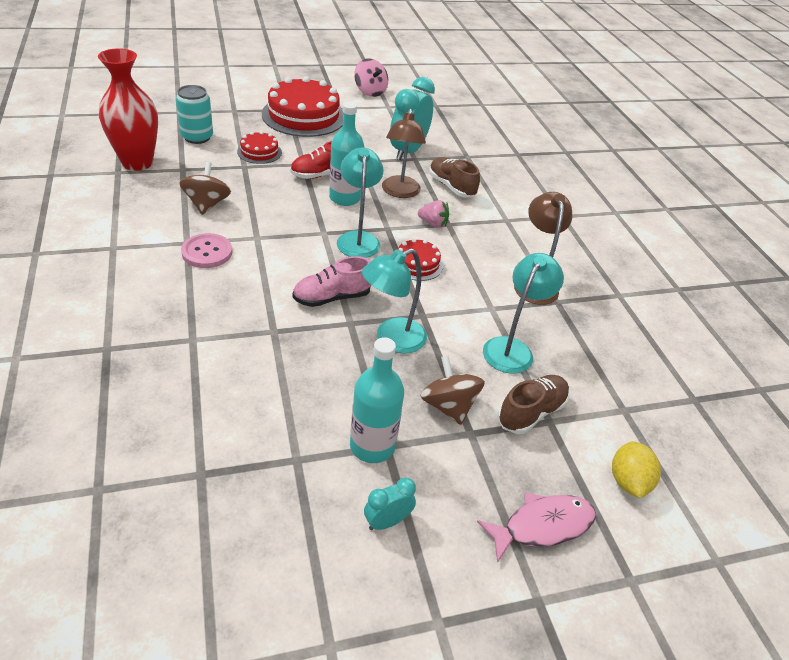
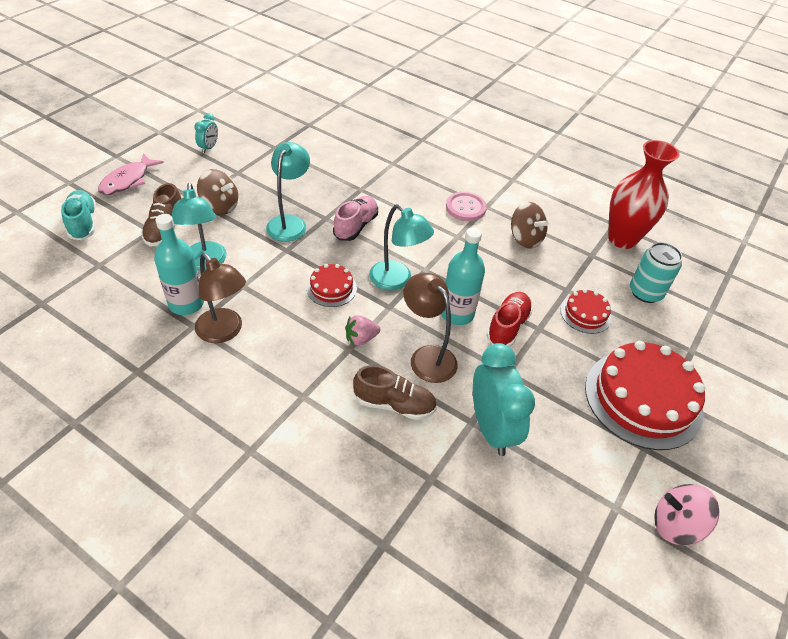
camera: 140 degrees right, 5 degrees up
(372, 446) = (244, 168): turquoise bottle -> turquoise bottle (186, 304)
(628, 481) = (83, 223): yellow lemon -> turquoise shoe

